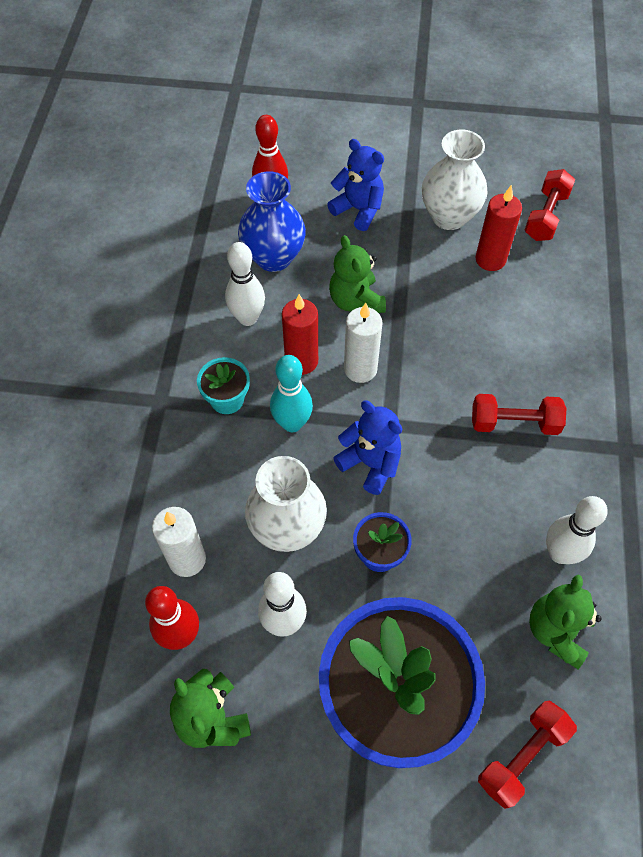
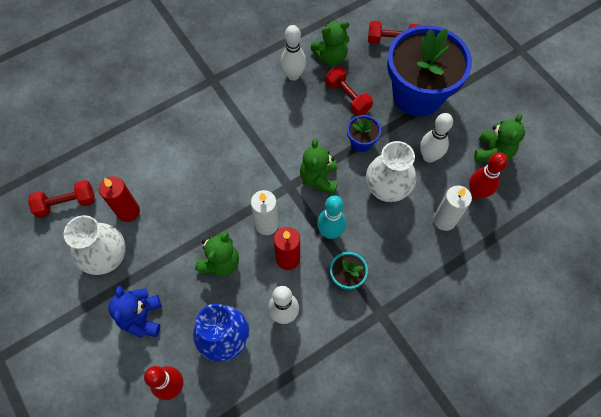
camera: 130 degrees left, 5 degrees up
(370, 463) = (319, 179): blue teddy bear -> green teddy bear
(514, 423) = (238, 132): red dumbbell -> red dumbbell (347, 97)

